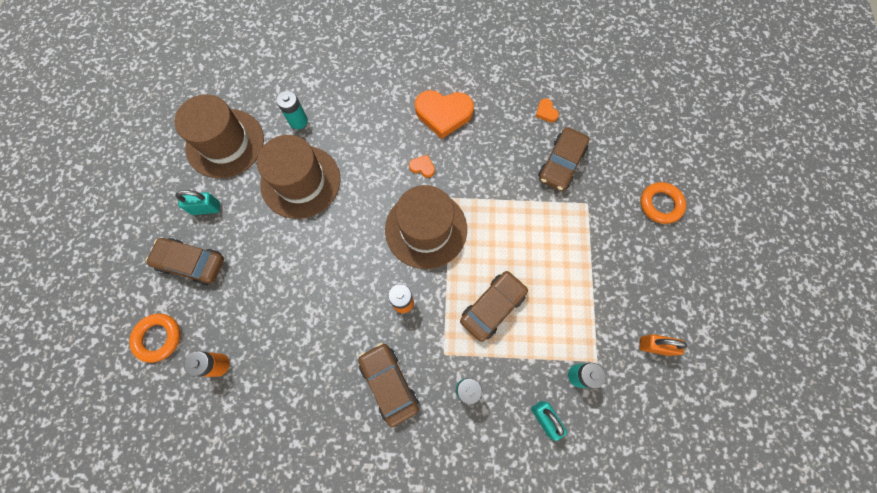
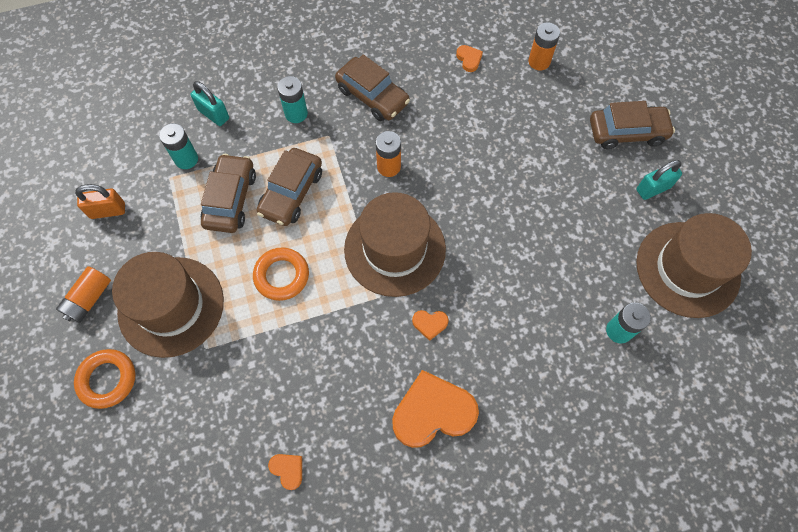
camera: 160 degrees right, 5 degrees down
(158, 338) = (609, 63): orange ring -> orange ring (281, 276)
(281, 393) = (469, 59): none -> orange heart
(300, 181) = (568, 254): brown hat -> brown hat (171, 306)
(561, 164) = (249, 393): brown car -> brown car (230, 199)
(672, 270) = (89, 299): none -> orange battery

